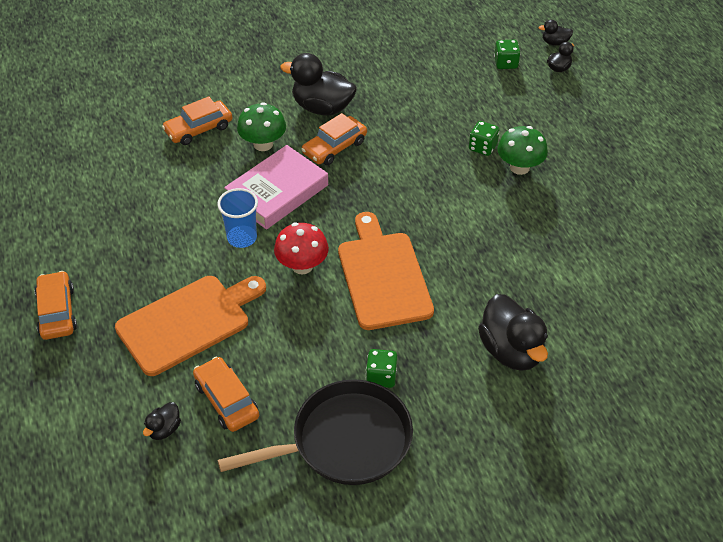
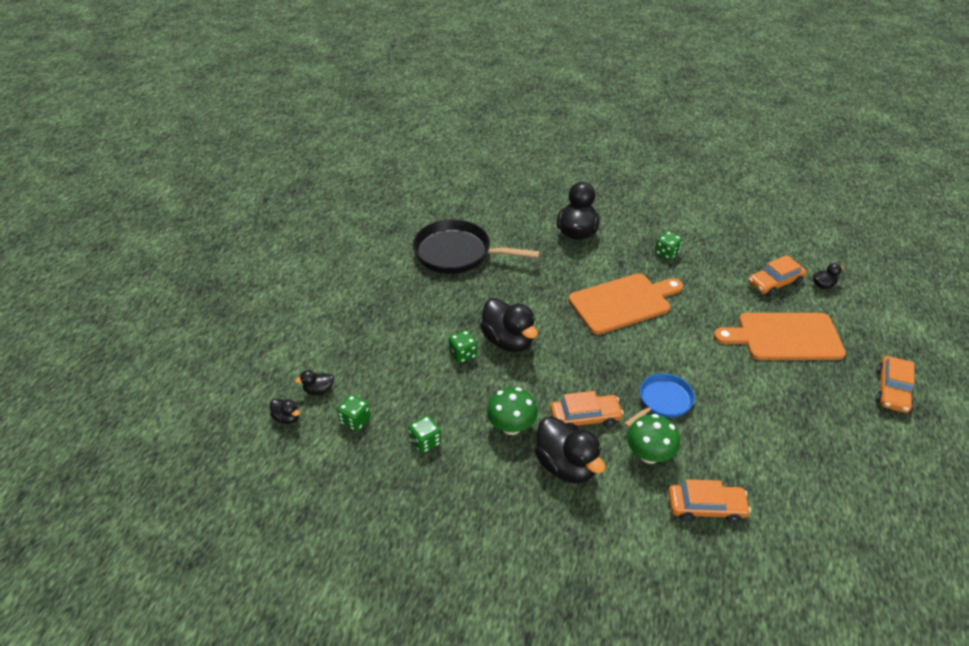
camera: 145 degrees left, 5 degrees down
(226, 400) = (775, 282): orange car -> orange car turned 60 degrees clockwise
(242, 238) = (714, 377): blue cup -> none
(277, 192) = (663, 401): pink book -> blue pan
(302, 266) = (677, 335): red mushroom -> none
(344, 441) = (710, 236): black pan -> black pan (457, 253)
(383, 276) = (623, 303): orange cutting board -> orange cutting board turned 135 degrees counterclockwise
(439, 74) = (425, 442): none -> green dice
(457, 178) = (508, 341): none -> black duck
(519, 167) = (453, 326): green mushroom -> green mushroom (511, 426)

